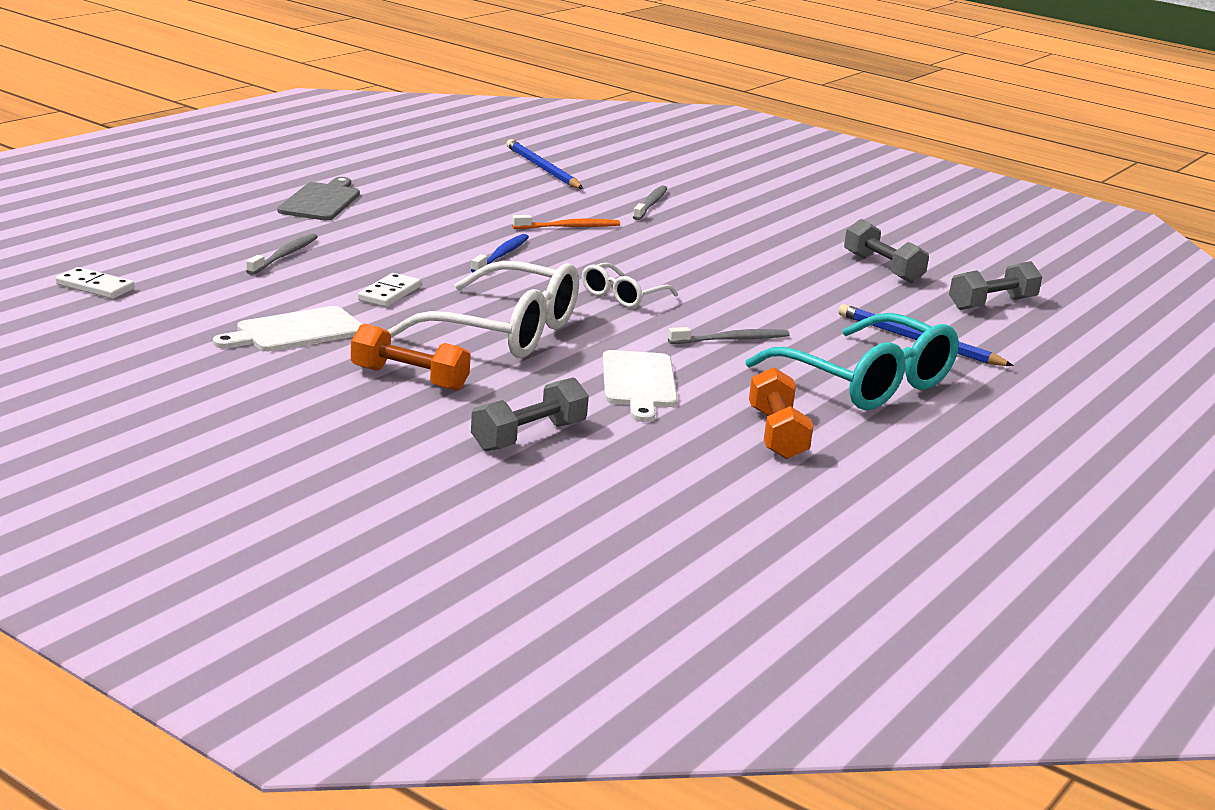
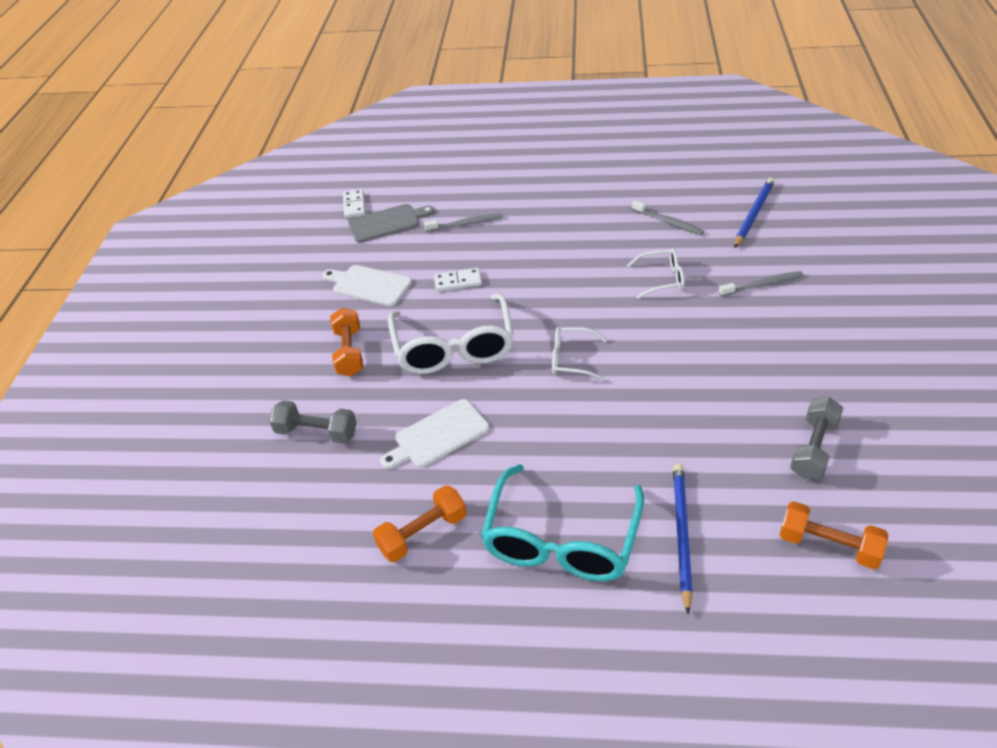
camera: 65 degrees right, 20 degrees up
(321, 201) = (562, 187): grey cutting board -> grey cutting board (387, 223)
(501, 255) = (572, 283): blue toothbrush -> none
(569, 227) = (661, 279): orange toothbrush -> white glasses
(732, 339) = (558, 440): grey toothbrush -> grey toothbrush (668, 222)
(992, 304) = (829, 546): grey dumbbell -> orange dumbbell

